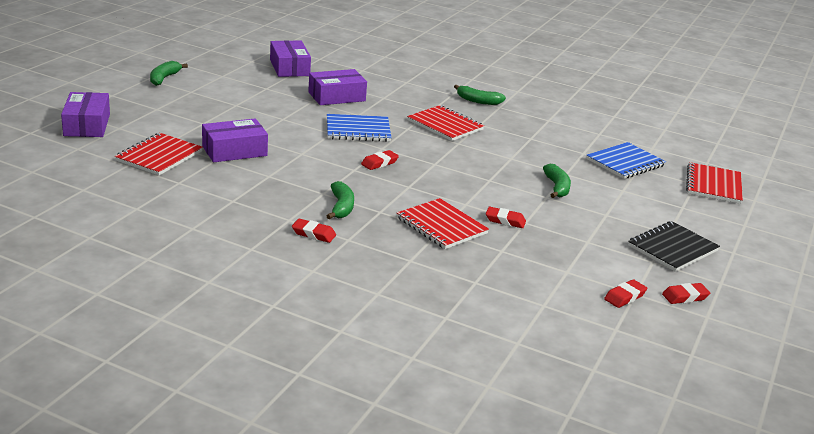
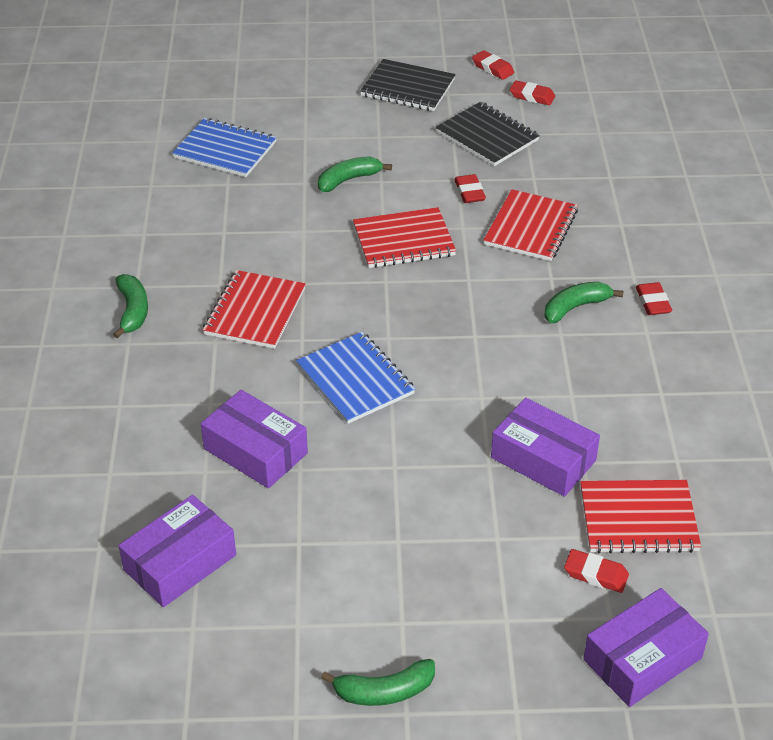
camera: 115 degrees left, 15 degrees up
(379, 163) = (434, 323): red eraser -> red eraser (596, 574)
(575, 254) = (487, 136): none -> black notebook
(713, 185) = (225, 86): red notebook -> red notebook (403, 240)

